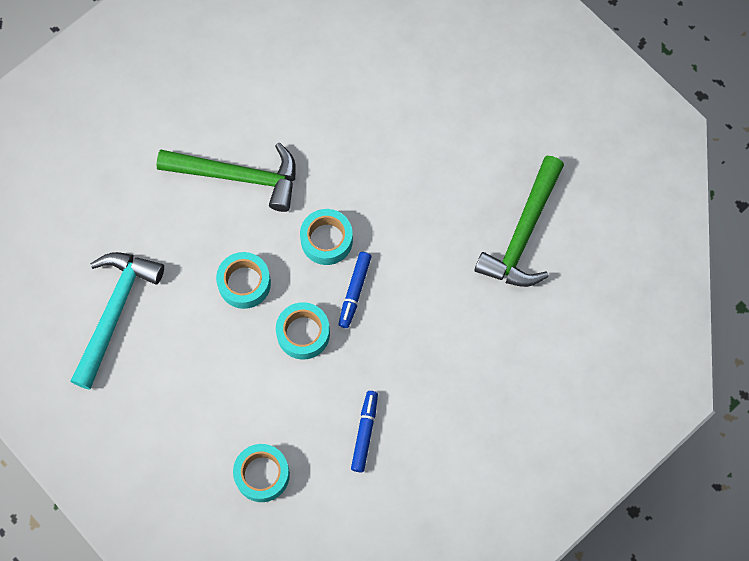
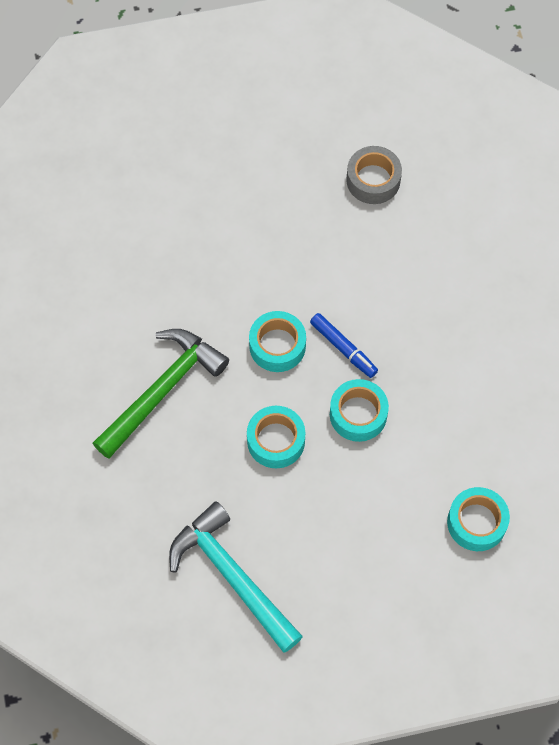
camera: 60 degrees left, 5 degrees down
(364, 433) = (486, 411): blue marker -> none
(523, 233) = (373, 180): green hammer -> grey tape

